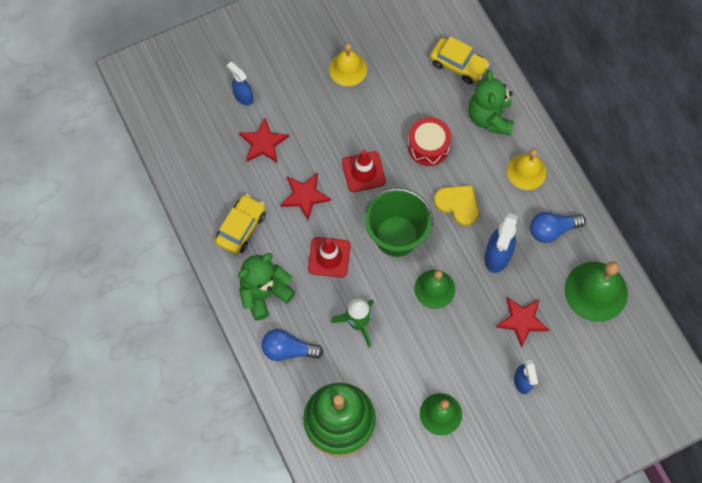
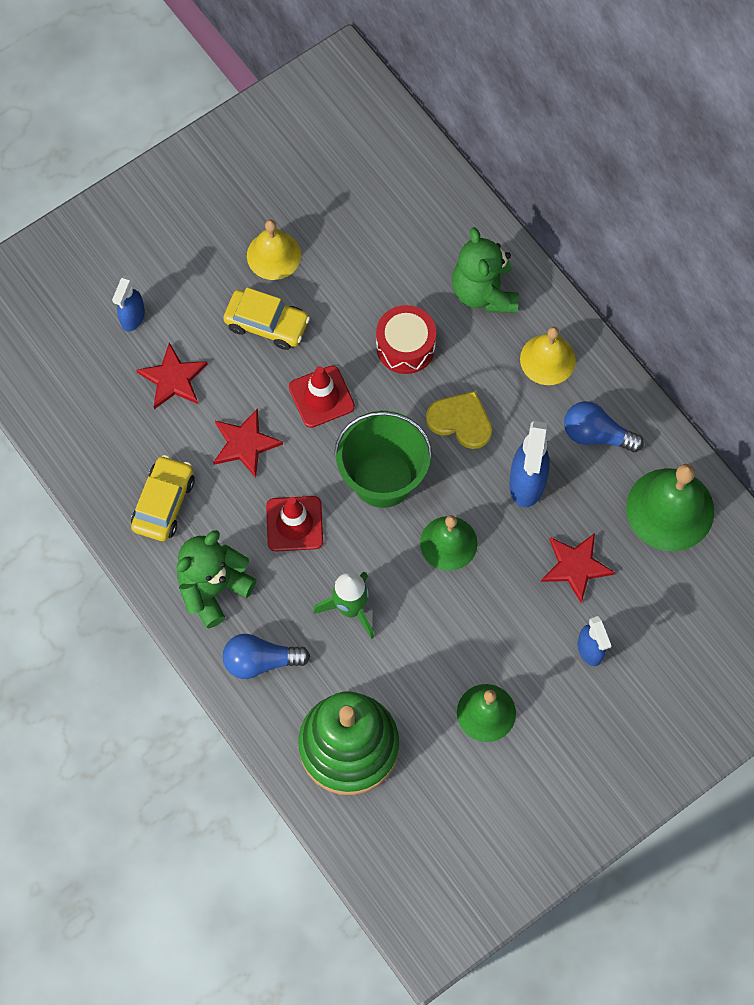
camera: 10 degrees left, 0 degrees up
(243, 97) = (132, 318): blue spray bottle -> blue spray bottle turned 105 degrees counterclockwise
(458, 64) = (428, 224): yellow car -> yellow car (267, 324)
(552, 230) = (596, 435): blue light bulb -> blue light bulb turned 45 degrees clockwise

